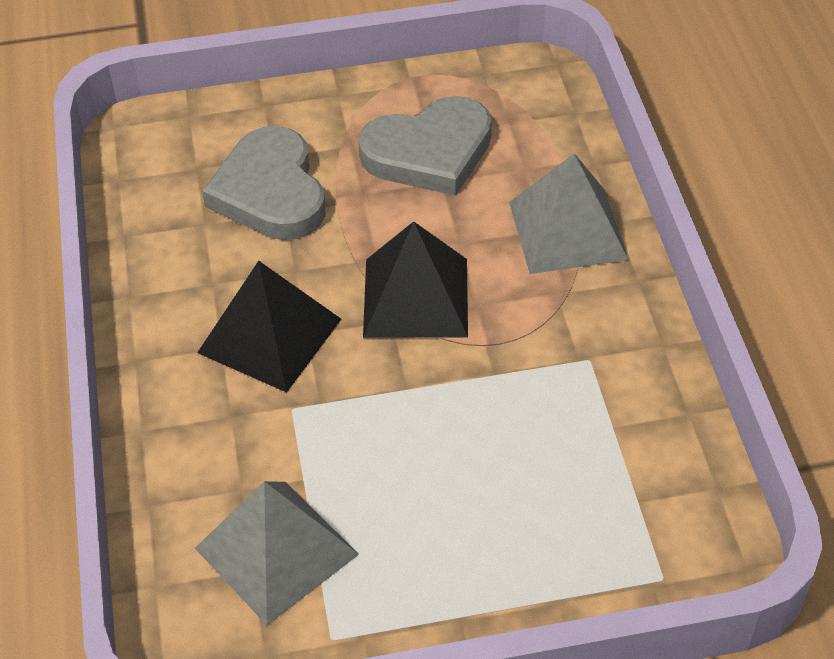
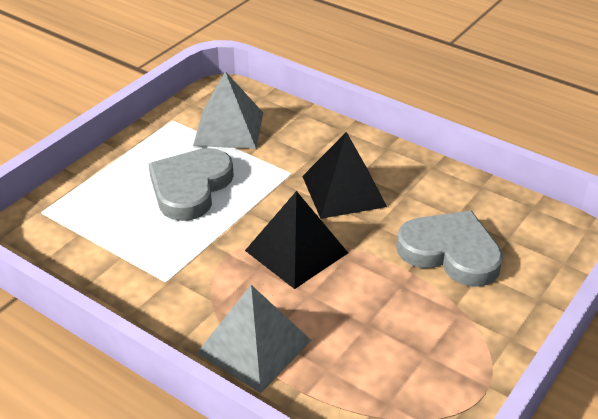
camera: 135 degrees right, 10 degrees down
(429, 152) = (401, 338): grey heart -> grey heart (190, 187)

